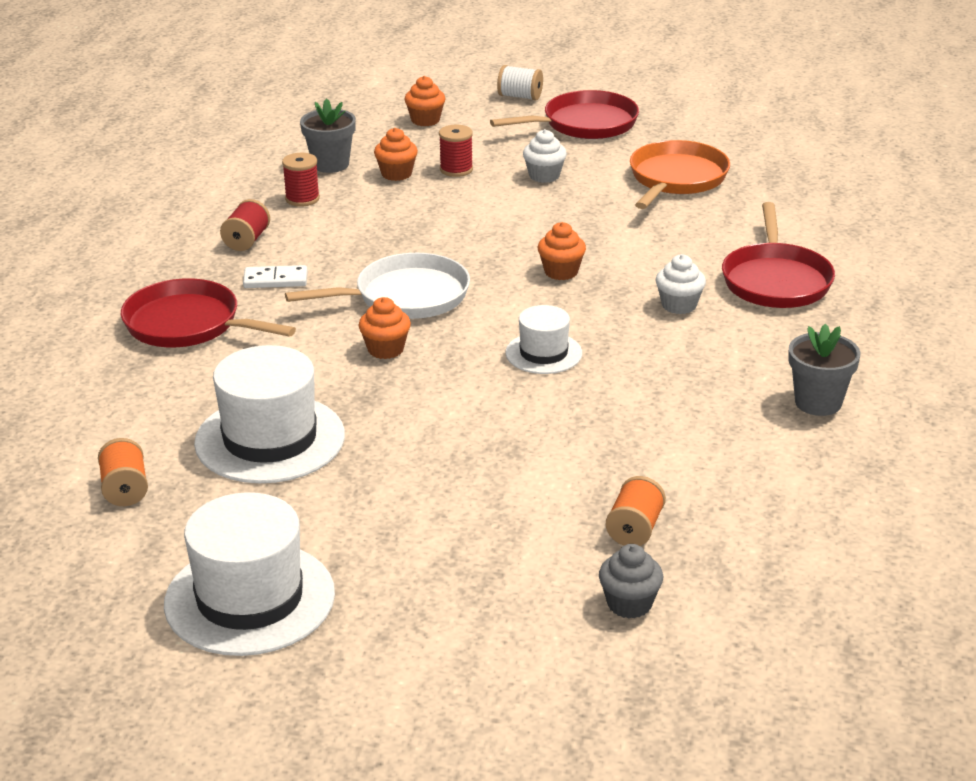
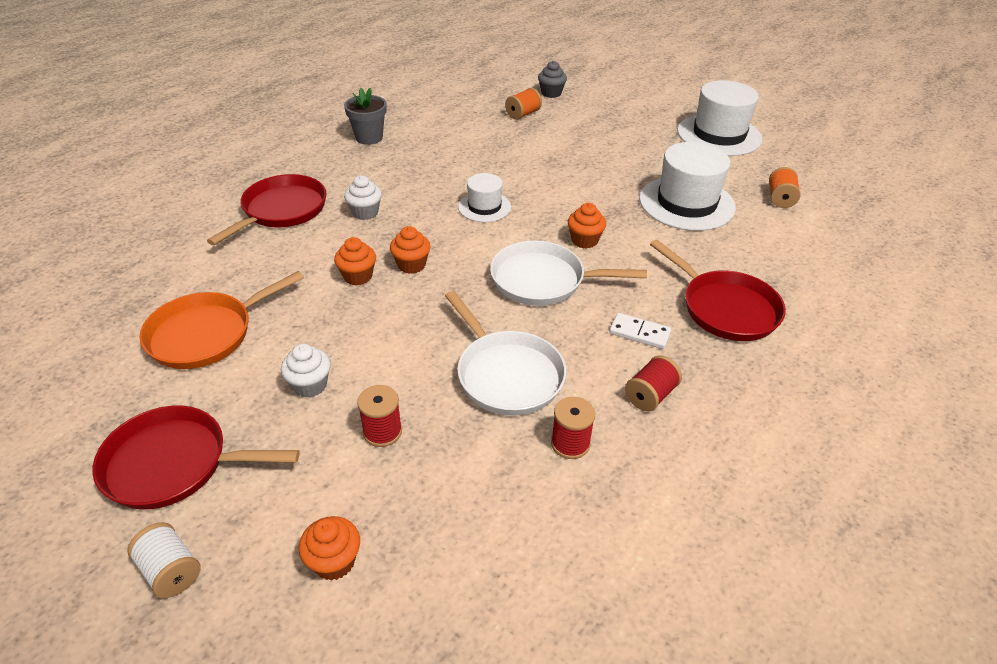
camera: 155 degrees left, 10 degrees up
(330, 164) = (509, 501): grey flower pot -> none
(385, 221) = (506, 374): none -> white pan
(396, 174) = (448, 450): orange cupcake -> orange cupcake (358, 276)

